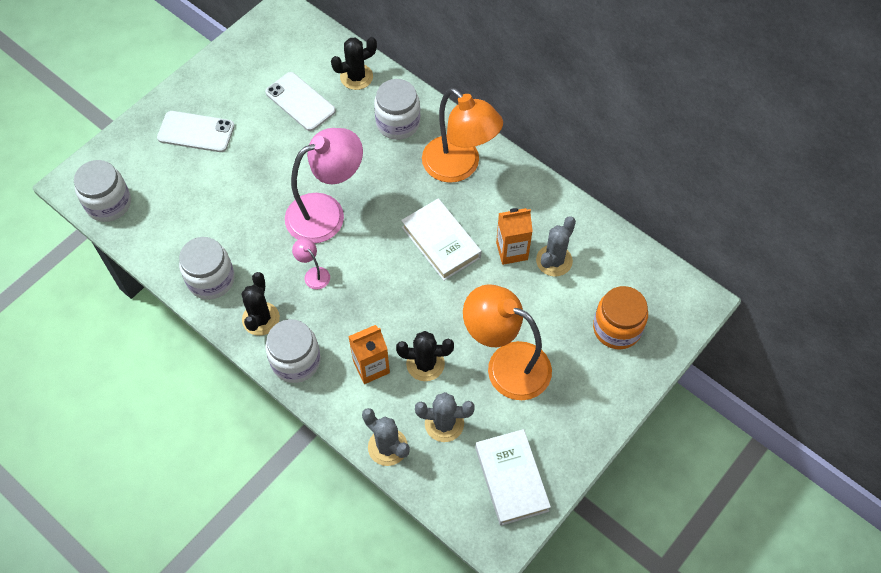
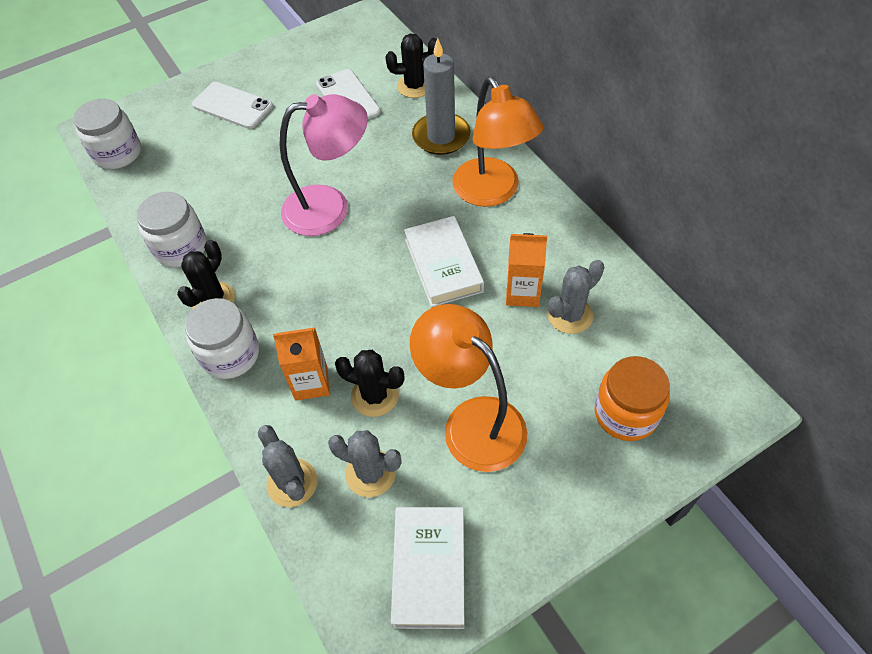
camera: 20 degrees right, 5 degrees down
(313, 274) = (290, 266): pink lamp -> none
(398, 123) = (441, 136): white jar -> grey candle

